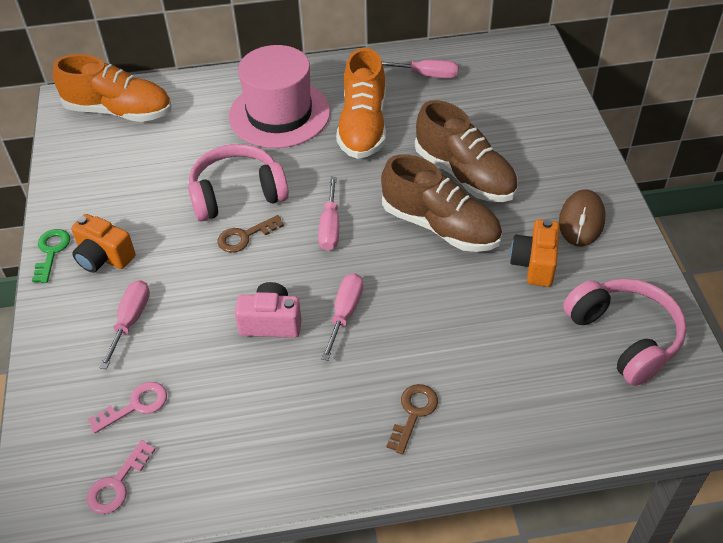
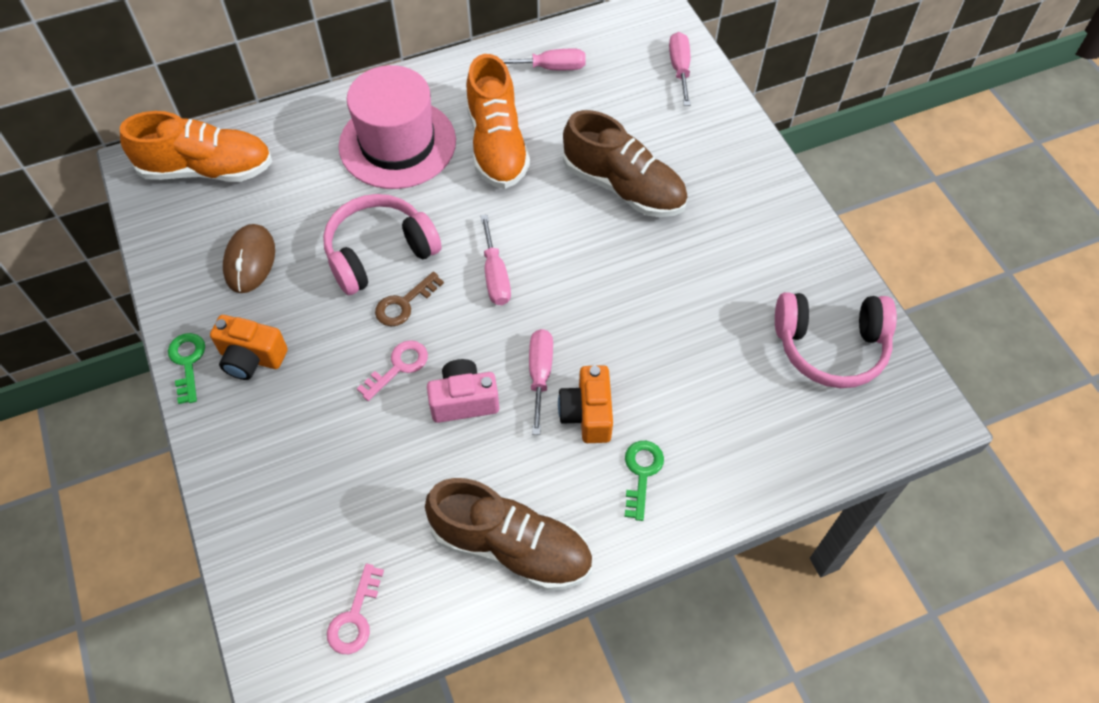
camera: 15 degrees left, 10 degrees up
(131, 320) = (308, 428): pink screwdriver -> pink screwdriver (679, 69)
(135, 406) = (346, 526): pink key -> pink key (399, 367)
(413, 413) = (641, 473): brown key -> green key
(440, 226) = (613, 254): brown shoe -> brown shoe (511, 546)
(534, 264) = (722, 281): orange camera -> orange camera (587, 414)
(581, 221) = (758, 221): brown mouse -> brown mouse (250, 261)
(624, 337) = (830, 347): pink headphones -> pink headphones turned 135 degrees clockwise

